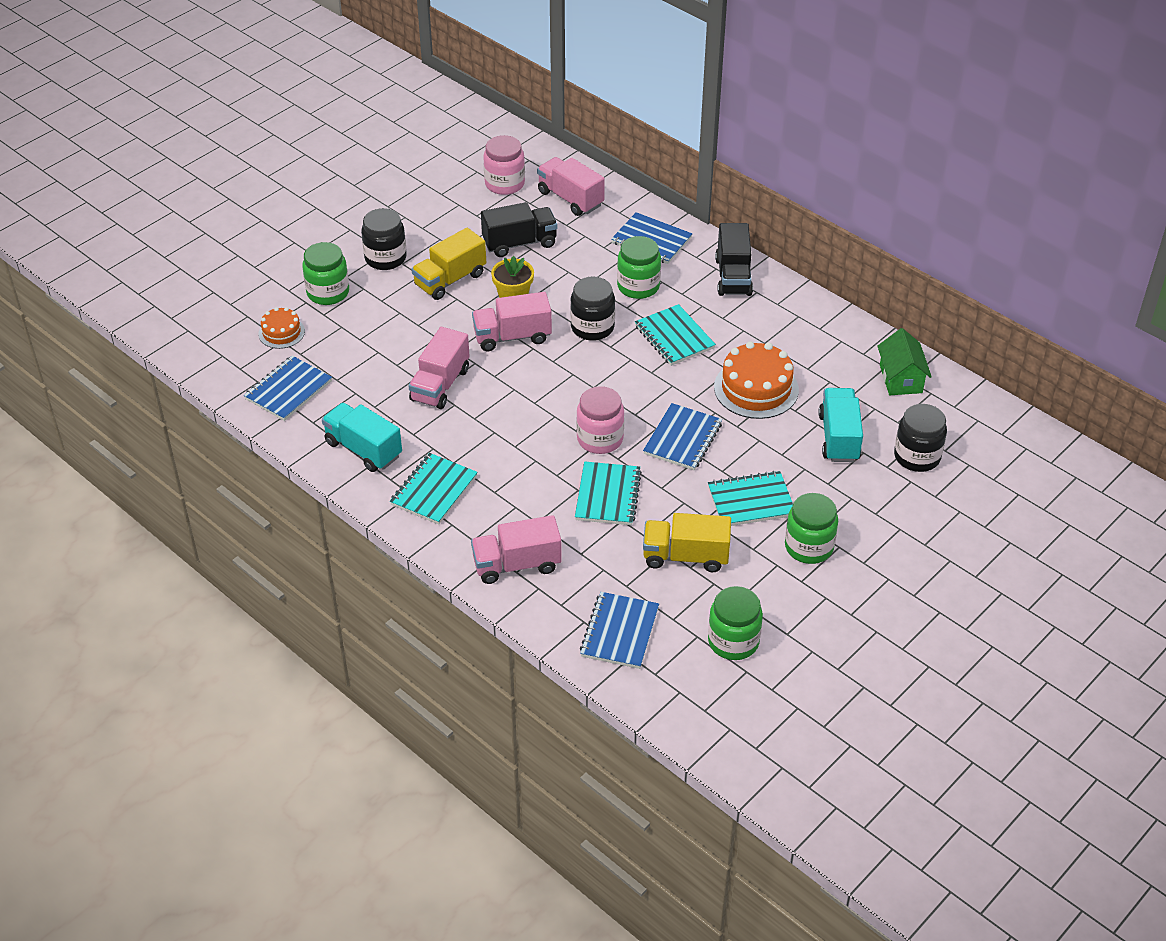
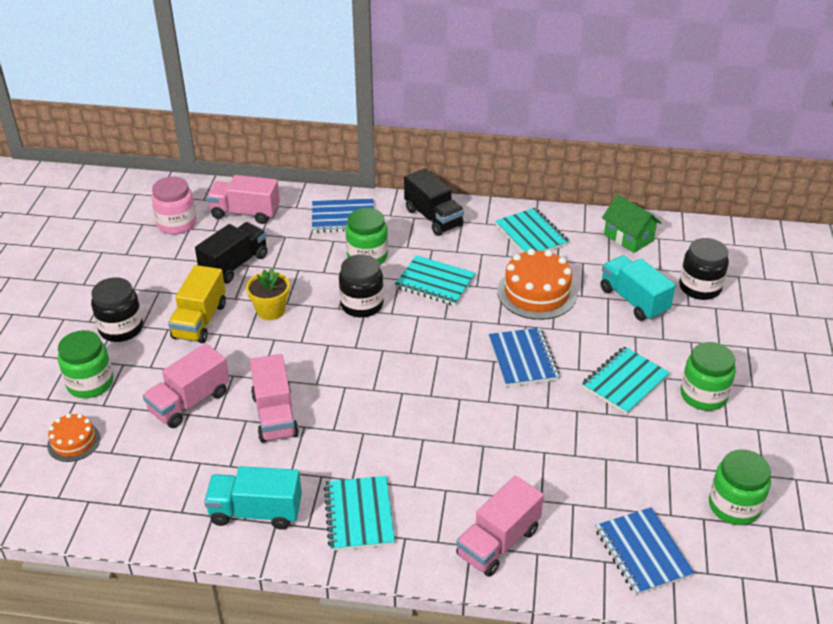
camera: 35 degrees left, 5 degrees down
(288, 390) = (129, 493): blue notebook -> none
(512, 336) = (301, 343): pink truck -> pink truck (189, 402)
(600, 439) = (458, 393): pink jar -> none
(608, 495) = (512, 437): turquoise notebook -> turquoise notebook (531, 235)
(685, 556) = (624, 455): yellow truck -> none

